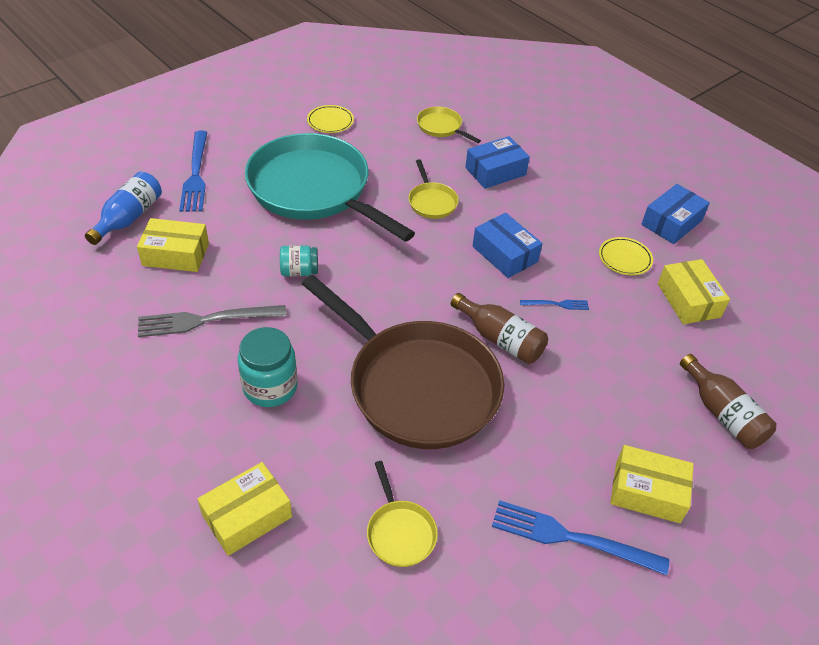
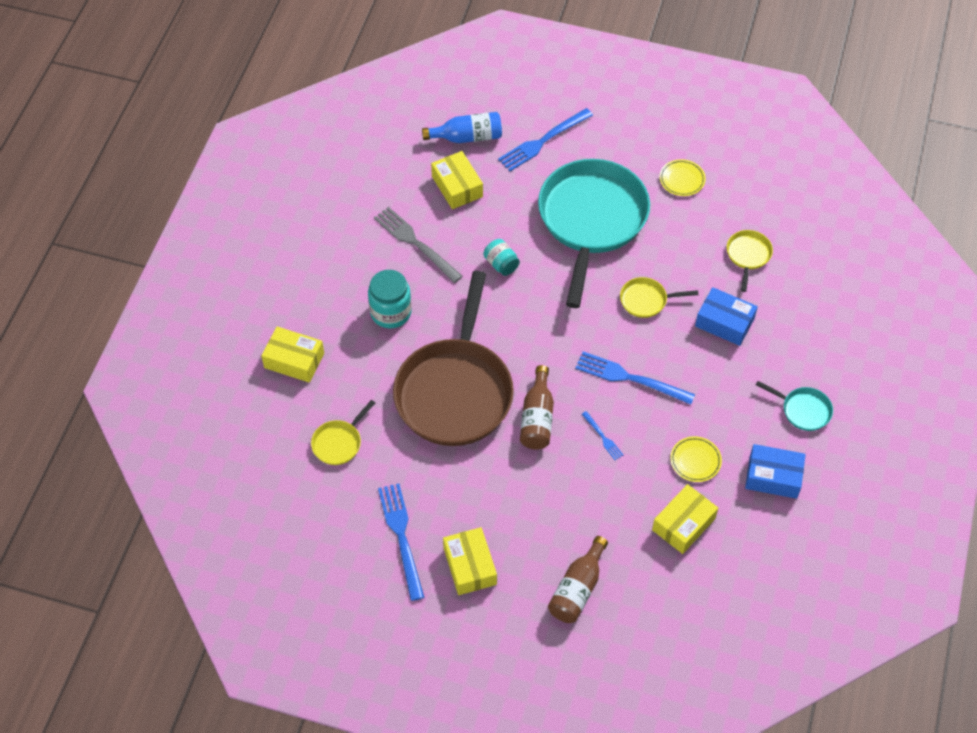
camera: 60 degrees right, 10 degrees up
(432, 202) = (646, 300): yellow pan -> yellow pan turned 45 degrees clockwise
(505, 254) = (629, 378): blue box -> blue fork
(616, 174) = (803, 410): none -> turquoise pan

